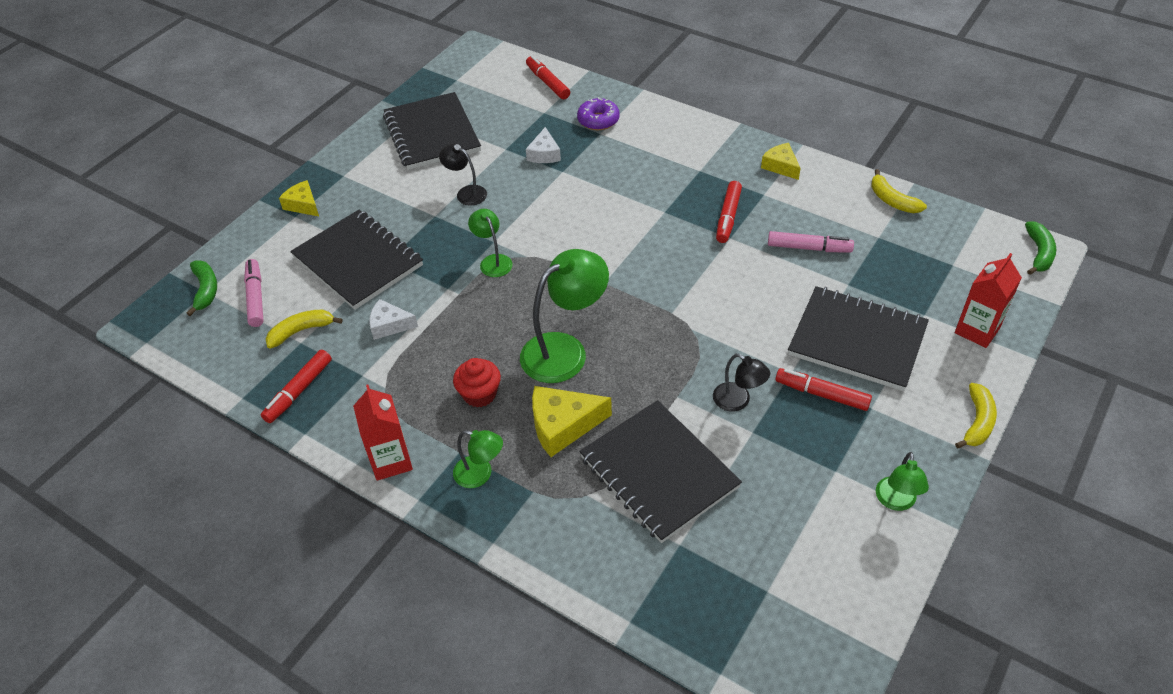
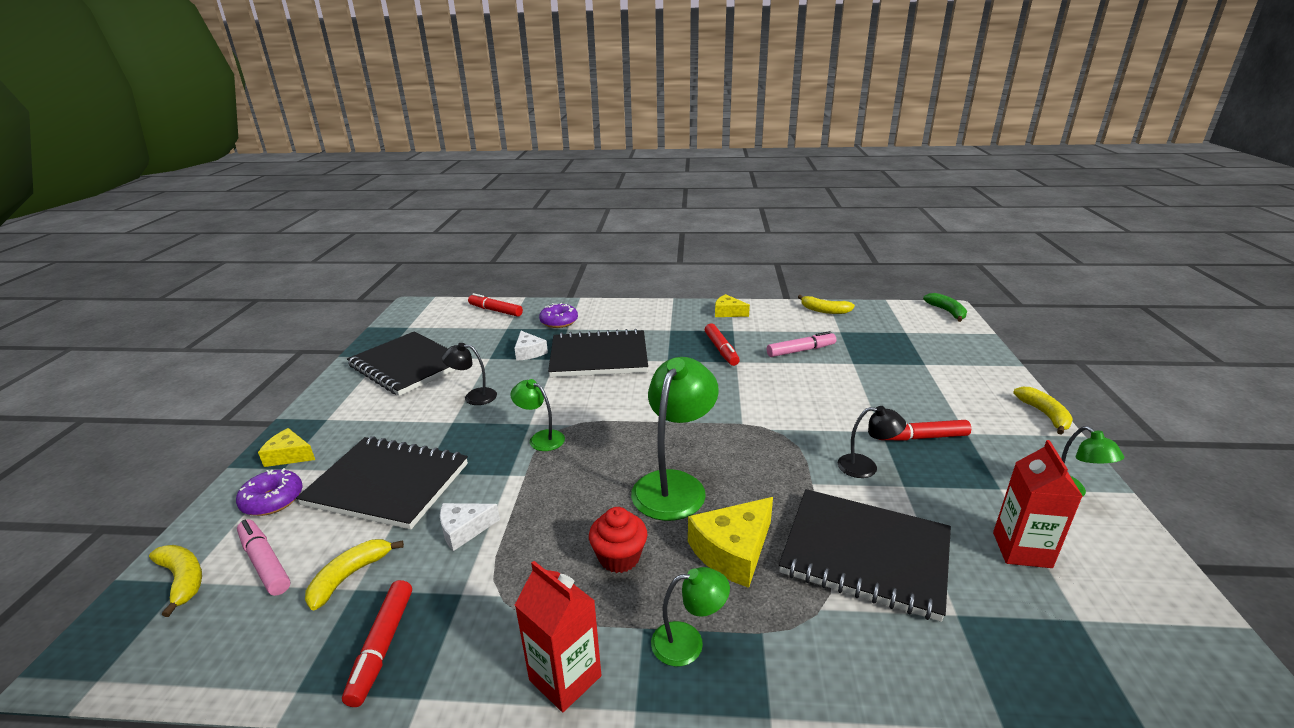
camera: 30 degrees left, 20 degrees down
(205, 290) = (183, 580): green banana -> yellow banana
(278, 244) = (273, 500): none -> purple donut
(857, 340) = (901, 394): black notebook -> black notebook (599, 356)
(977, 330) = (968, 362): red carton -> red carton (1022, 550)

